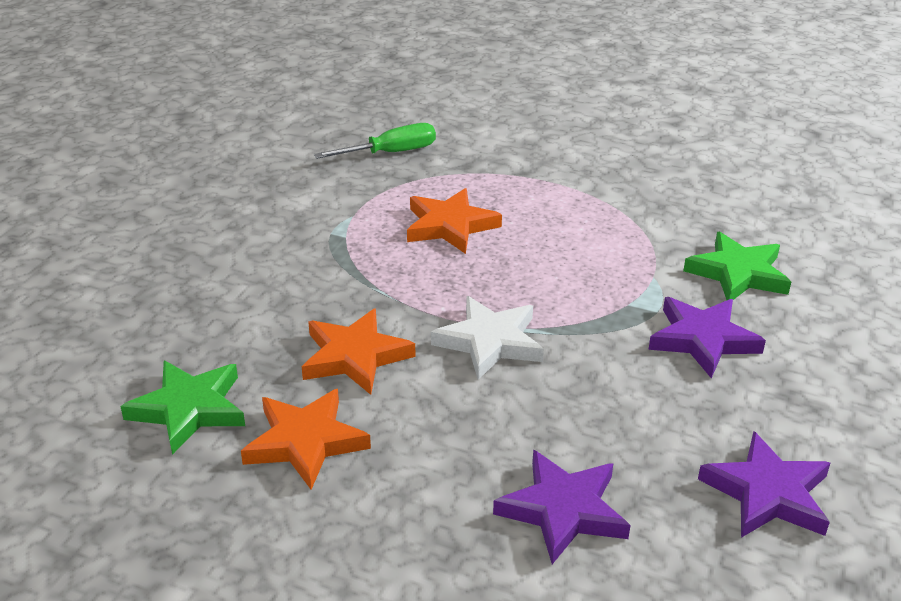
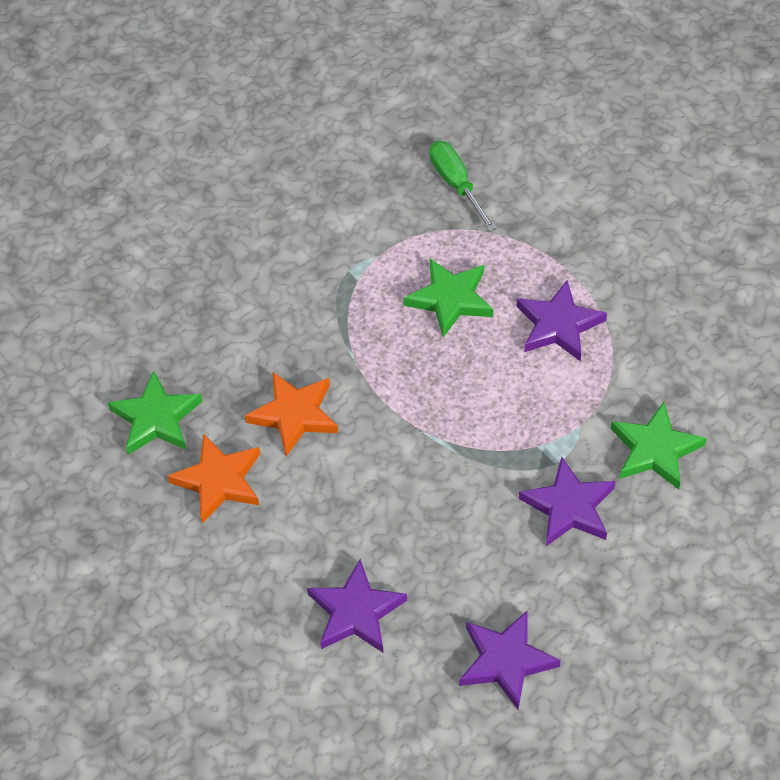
camera: 30 degrees right, 20 degrees up
(391, 153) = (456, 184): green screwdriver -> green screwdriver turned 120 degrees counterclockwise
(450, 226) = (450, 299): orange star -> green star
(489, 342) = (402, 441): white star -> none
(567, 216) = (558, 325): none -> purple star

